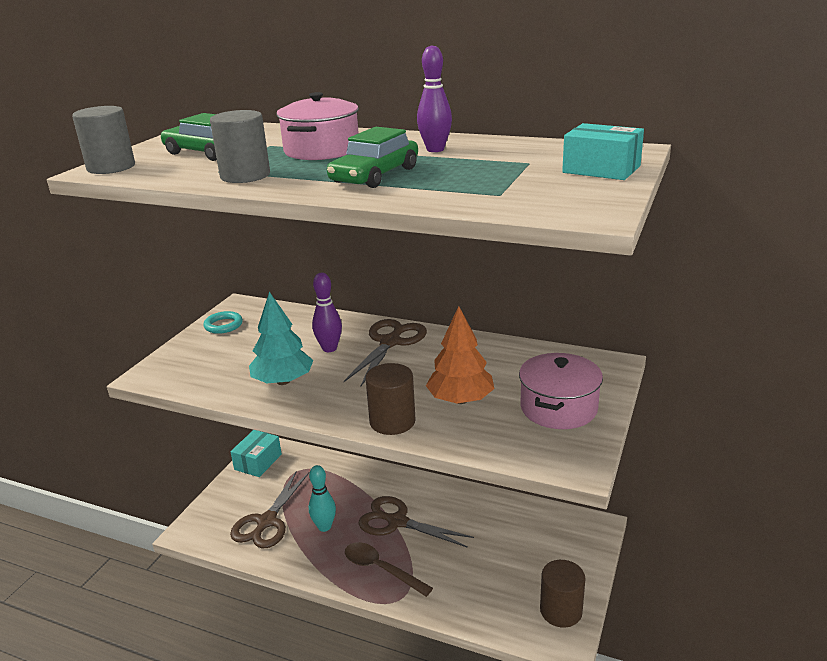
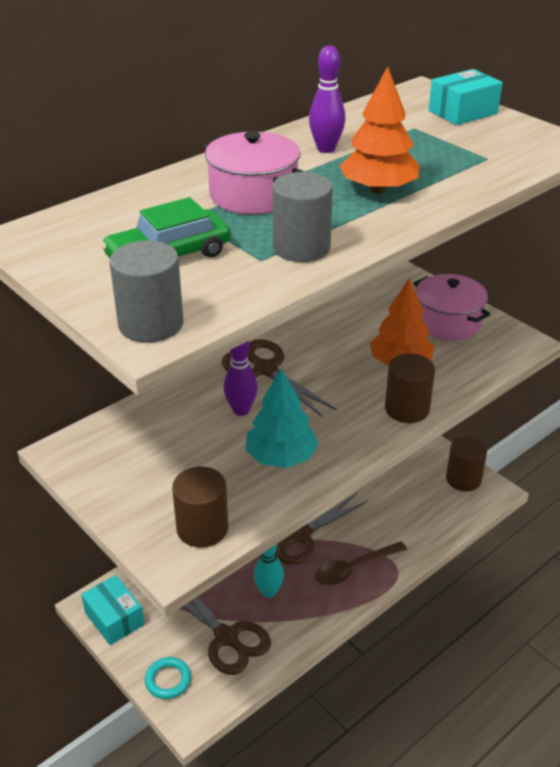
camera: 65 degrees left, 10 degrees up
(186, 375) = (202, 528): none -> brown cylinder
(223, 325) = (105, 475): turquoise ring -> turquoise ring (168, 680)
(375, 175) = (378, 190): green car -> orange tree

